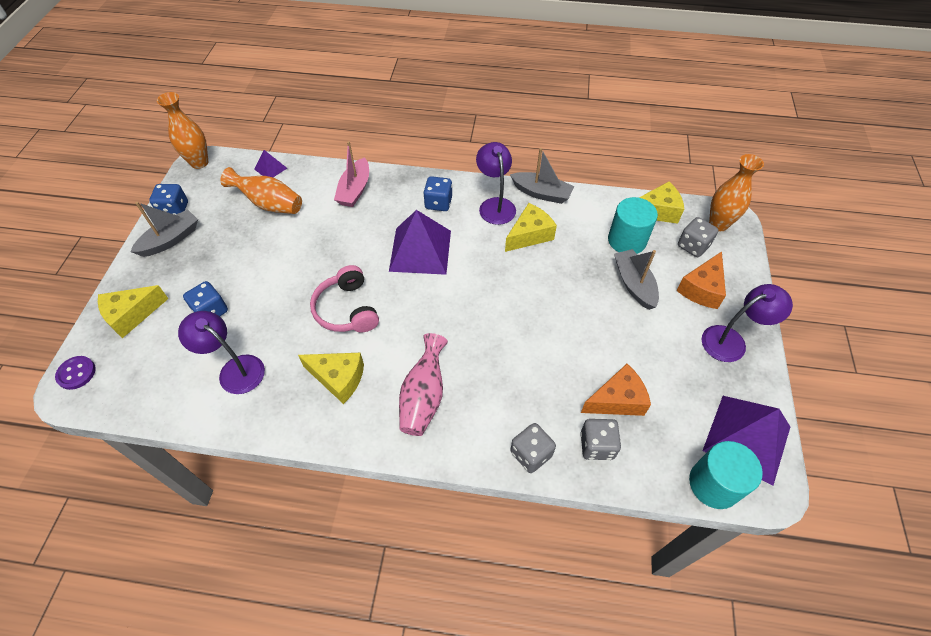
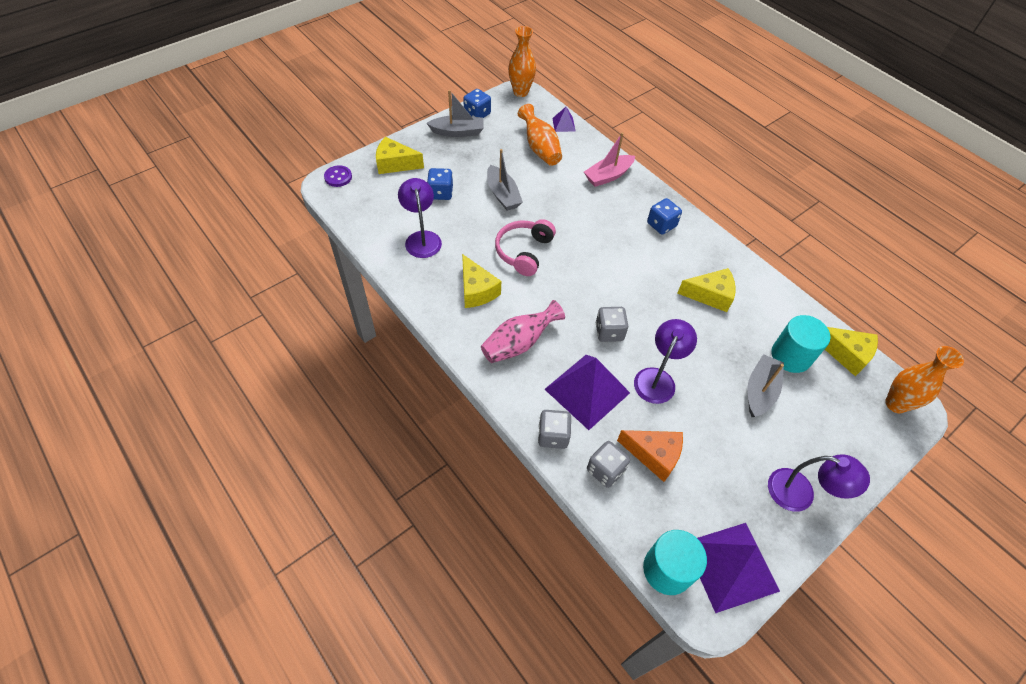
camera: 40 degrees right, 0 degrees up
(420, 250) = (613, 248): purple pyramid -> purple pyramid (587, 391)
(495, 205) = (705, 255): purple lamp -> purple lamp (657, 378)
(541, 193) = (754, 272): grey boat -> grey boat (502, 195)
(693, 246) = (849, 402): grey dice -> grey dice (609, 332)
(701, 289) = (818, 438): orange cheese -> none

